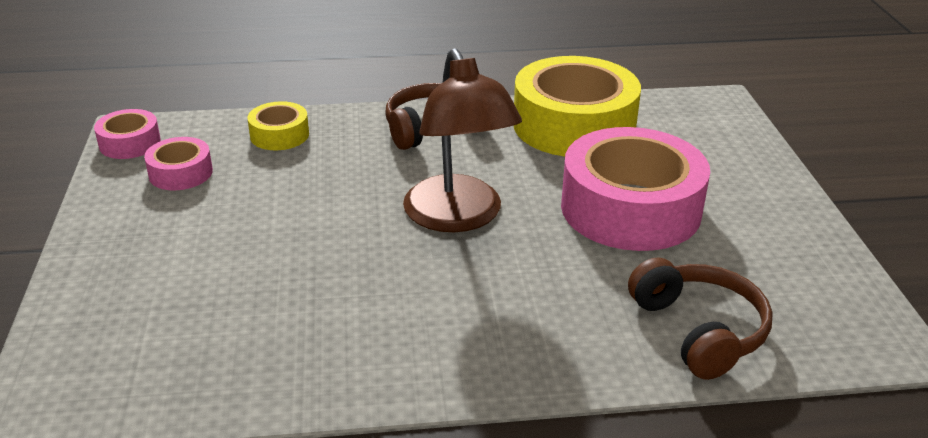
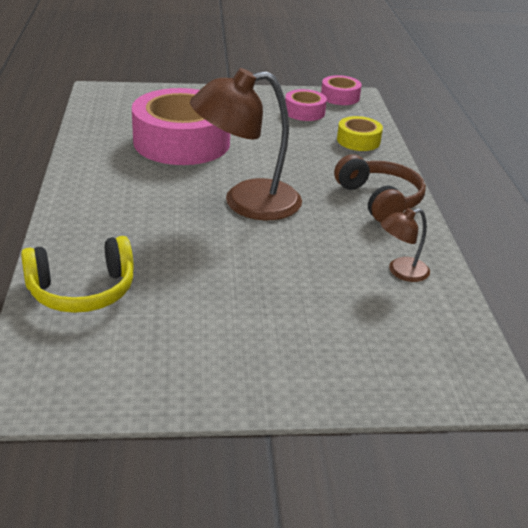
camera: 90 degrees right, 0 degrees up
(574, 125) = (401, 272): yellow tape -> brown lamp
(630, 208) = (254, 284): pink tape -> pink tape (182, 142)
(699, 330) = (82, 290): brown headphones -> yellow headphones

